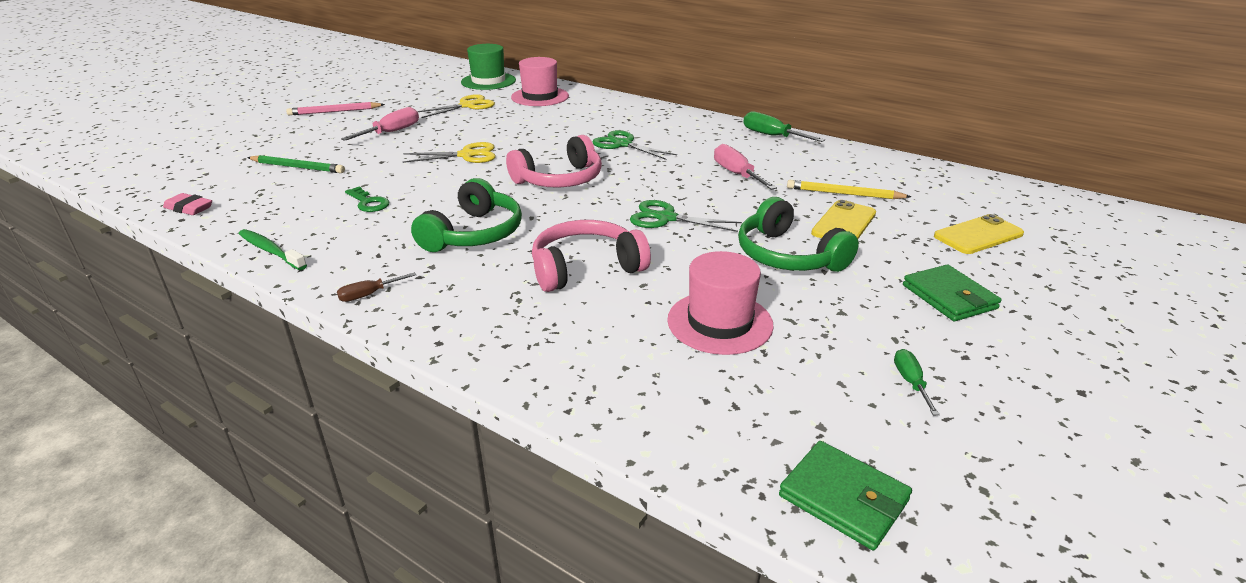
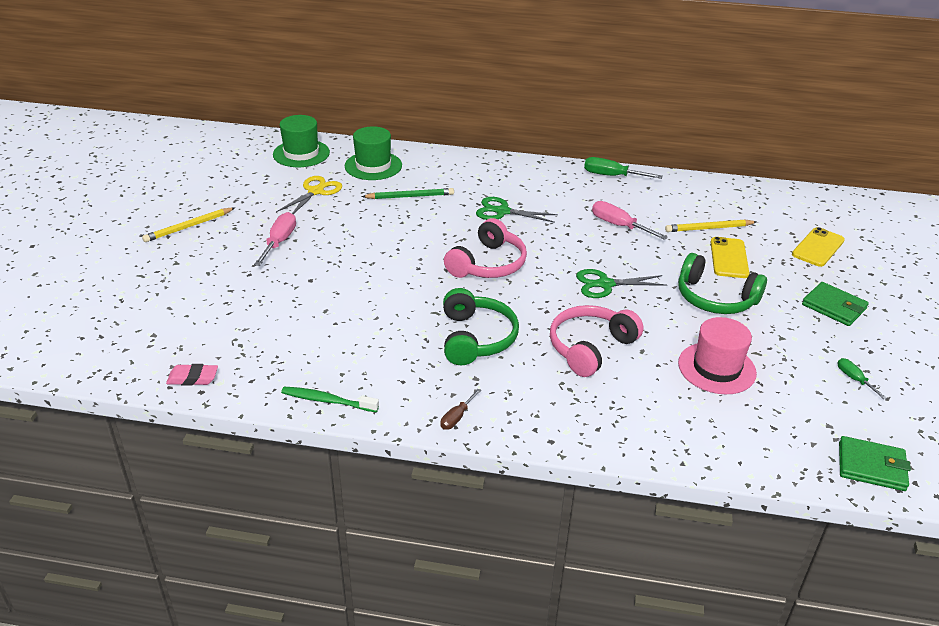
camera: 25 degrees left, 5 degrees up
(298, 167) = (238, 306): green pencil -> green pencil (410, 196)
(334, 111) = (188, 227): pink pencil -> yellow pencil
(368, 202) = (353, 329): green key -> none
(467, 155) = (381, 254): yellow scissors -> none
(540, 97) = (373, 166): pink hat -> green hat

